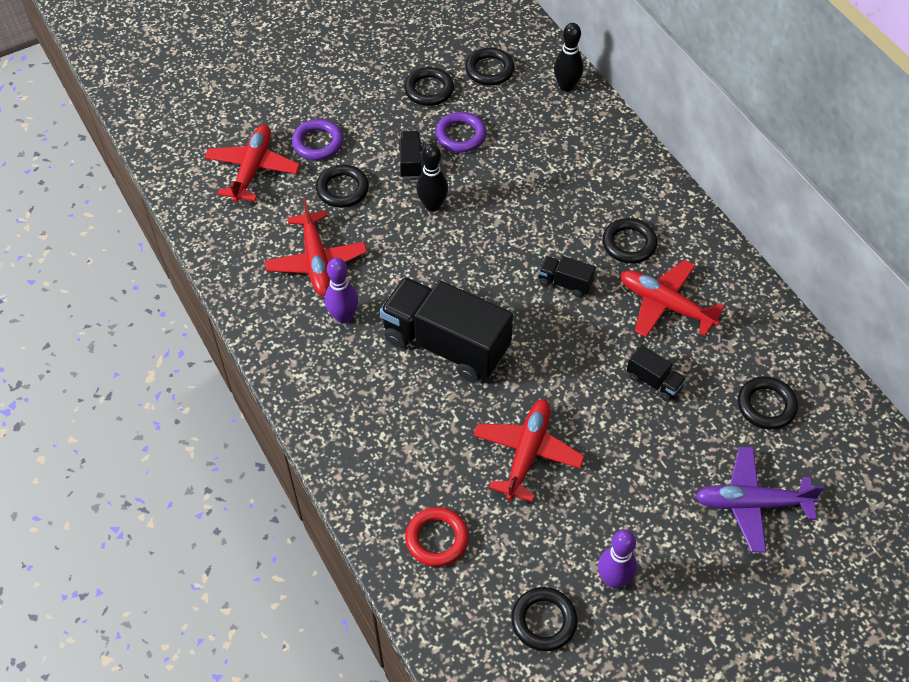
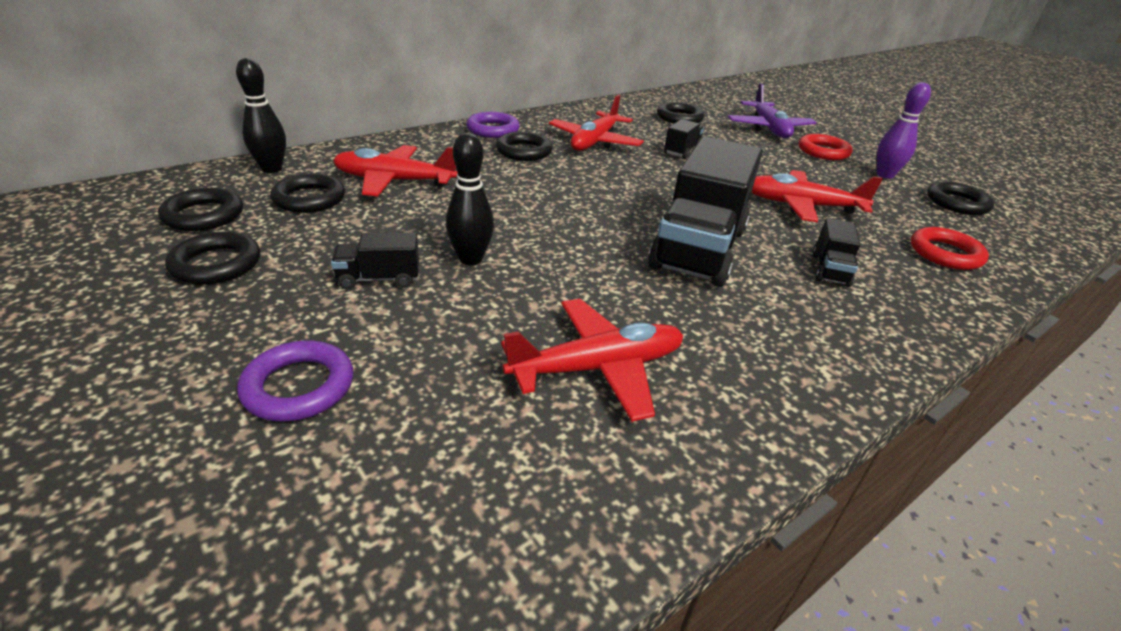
camera: 100 degrees left, 20 degrees down
(253, 169) = (351, 490): red plane -> red plane (394, 181)
(342, 189) = (430, 347): black ring -> black ring (309, 199)
(343, 317) = (696, 332): purple bowling pin -> none
(460, 135) = (334, 238): purple ring -> purple ring (493, 129)
(565, 283) = (583, 181): black truck -> black truck (830, 269)
(678, 539) = (823, 151): none -> red ring

